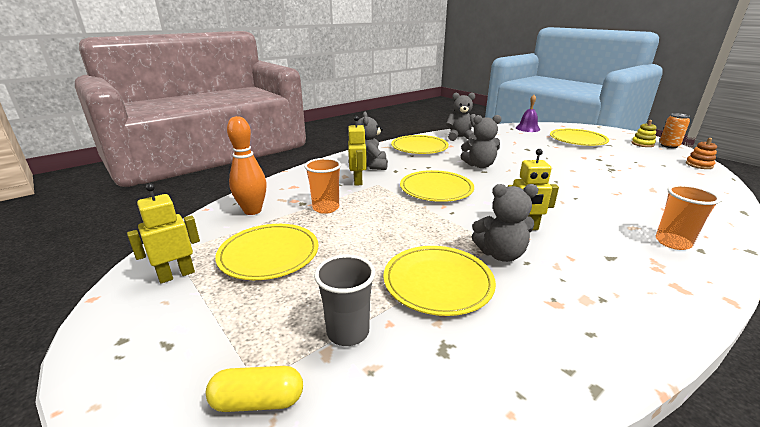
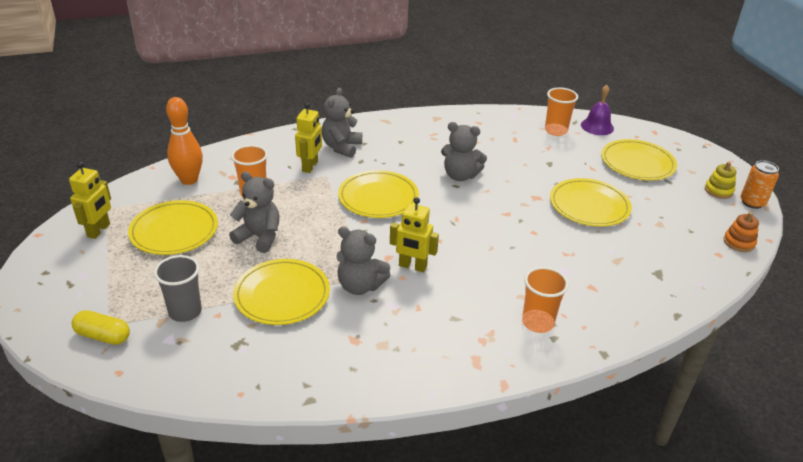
camera: 20 degrees right, 10 degrees up
(176, 275) = (99, 230): yellow robot -> yellow robot turned 120 degrees clockwise
(419, 147) = (421, 130): yellow plate -> yellow plate (589, 205)
(460, 137) = (488, 124): grey teddy bear -> grey teddy bear (259, 237)
(507, 134) = (556, 131): none -> orange cup

